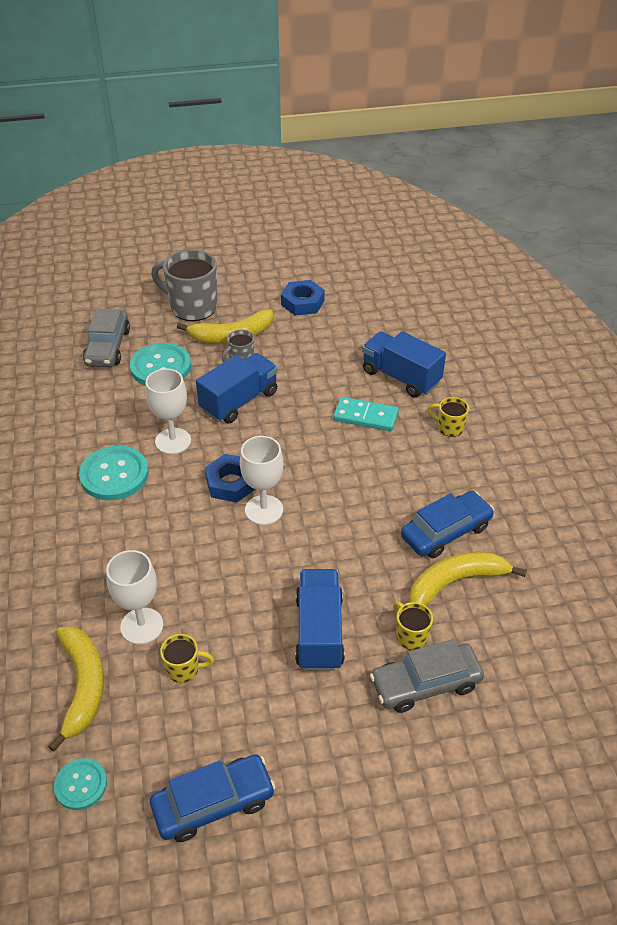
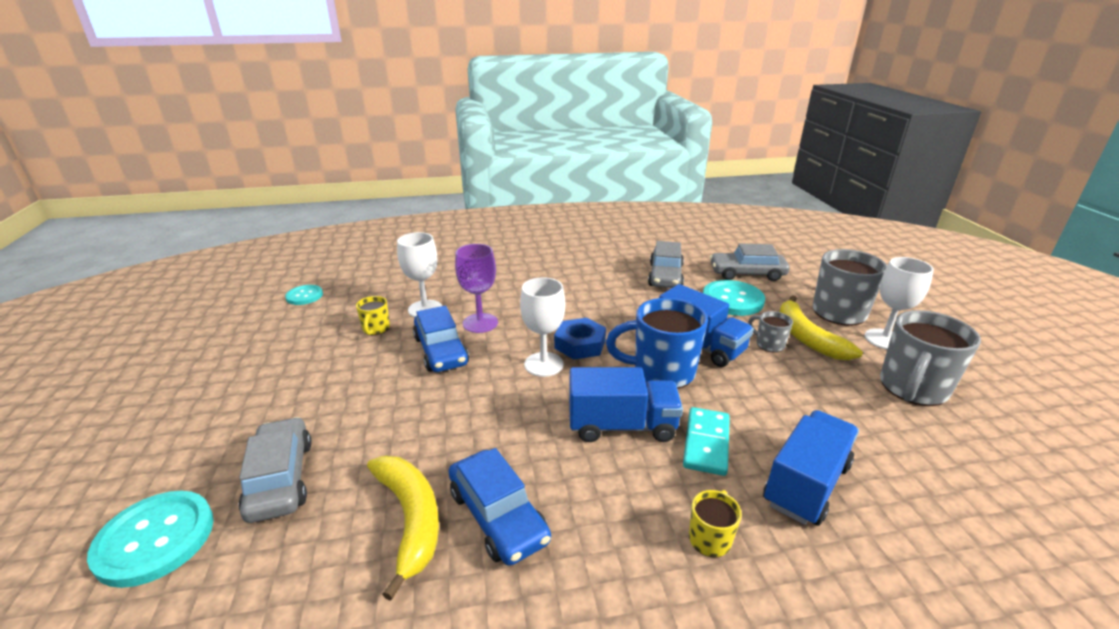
camera: 90 degrees right, 15 degrees down
(83, 686) = (381, 291): yellow banana -> none
(99, 408) = (665, 276): none -> grey car
(114, 475) = (586, 287): turquoise button -> turquoise button (155, 539)
(173, 441) = (631, 311): white goblet -> white goblet (884, 339)
(181, 567) = (480, 323): none -> purple goblet
(213, 803) = (249, 347): blue car -> blue car (441, 351)
(278, 430) = (661, 372): none -> blue mug
(302, 302) = (912, 388): blue nut -> grey mug
(319, 632) = (382, 400): blue truck -> blue truck (622, 426)
(411, 636) = (348, 469): yellow mug -> none

